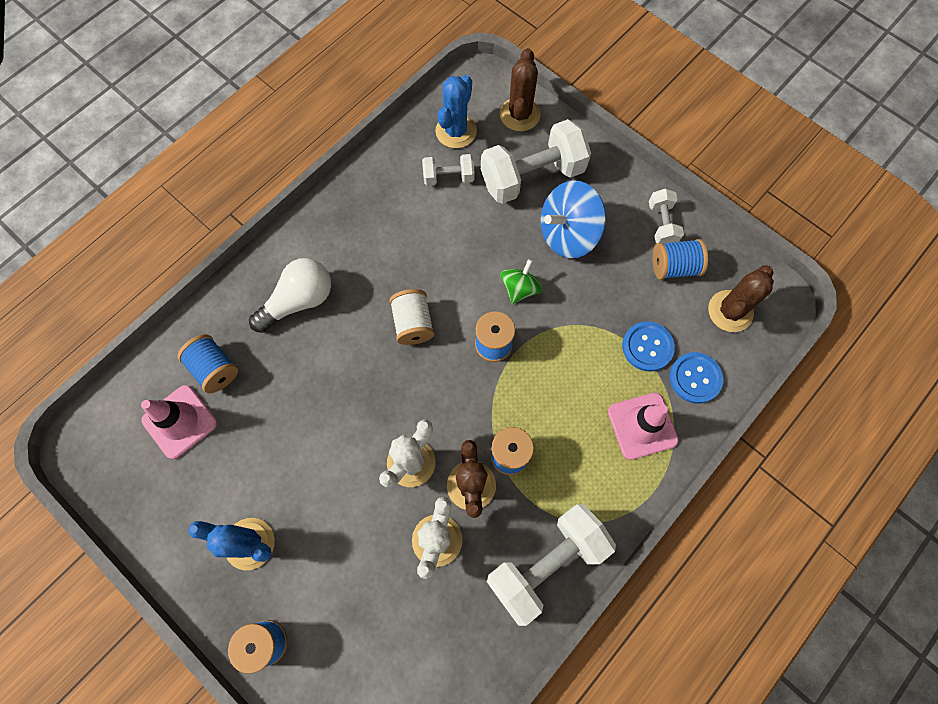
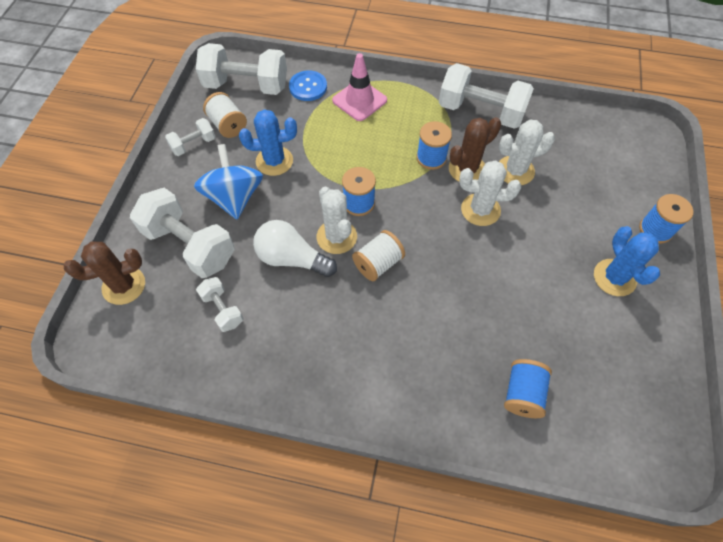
camera: 120 degrees left, 10 degrees down
(180, 421) = (583, 391): pink traffic cone -> none
(299, 301) = (417, 363): white light bulb -> white light bulb (292, 259)
(456, 131) = (167, 330): blue cactus -> blue cactus (274, 161)
(465, 302) = (336, 237): none -> white cactus
(520, 289) = (302, 207): green spinning top -> none
(568, 234) = (234, 197): blue spinning top -> blue spinning top turned 135 degrees counterclockwise
(647, 347) = (301, 117): blue button -> none
(674, 267) = (228, 125): blue spool -> white spool
(730, 311) = (246, 86): brown cactus -> white dumbbell

